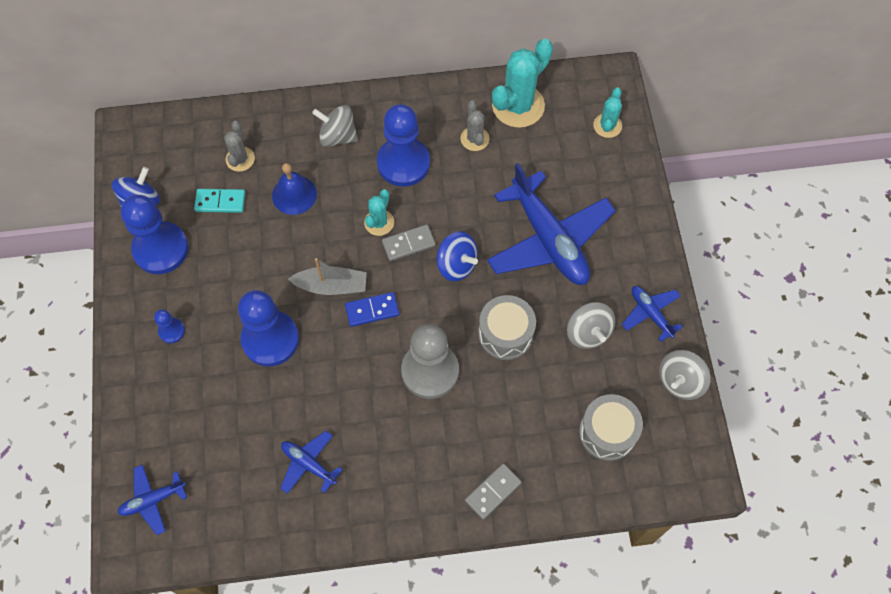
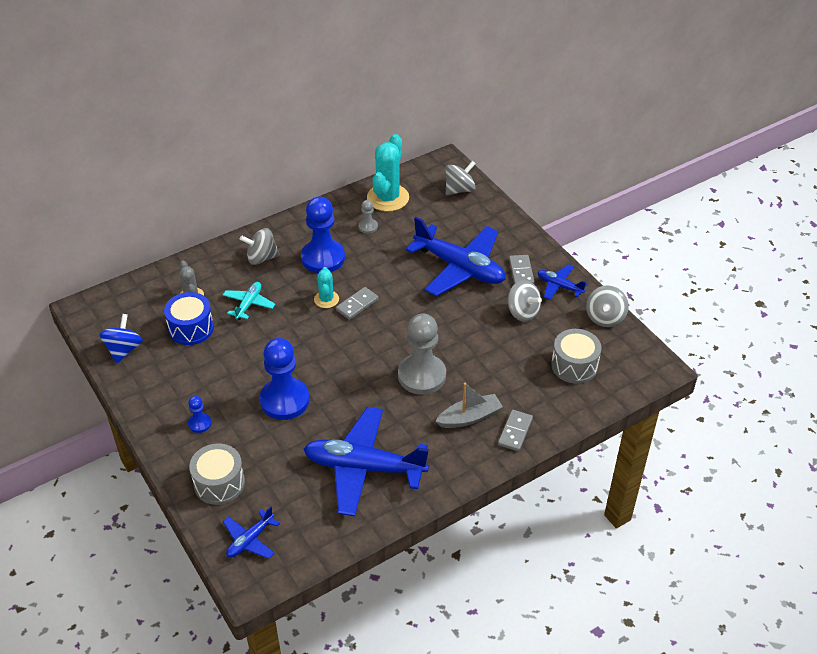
camera: 25 degrees left, 20 degrees down
(161, 249) = (159, 374): blue pawn -> none
(220, 202) = (191, 328): turquoise domino -> blue drum
(294, 195) = (249, 304): blue bell -> turquoise plane
(309, 464) = (364, 468): blue plane -> blue plane, size x2.11
(332, 286) = (313, 350): grey boat -> grey boat (469, 417)
(372, 310) = (354, 354): blue domino -> none
(456, 264) = (401, 305): blue spinning top -> none
(474, 139) = (368, 227): grey cactus -> grey pawn
(505, 334) = (464, 334): grey drum -> grey drum (219, 483)
(607, 126) = (459, 189): turquoise cactus -> grey spinning top
(617, 274) = (521, 272): none -> grey domino

